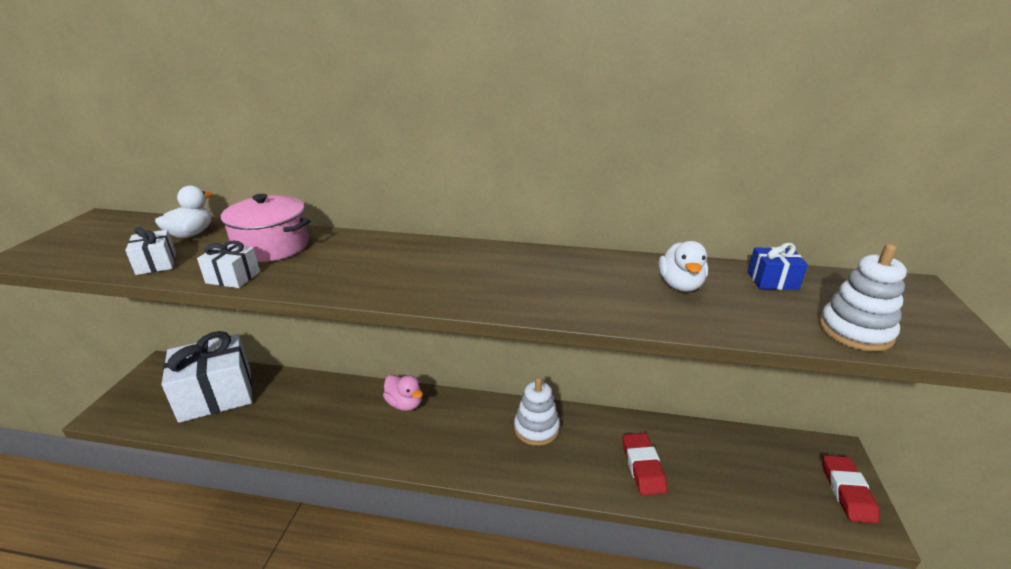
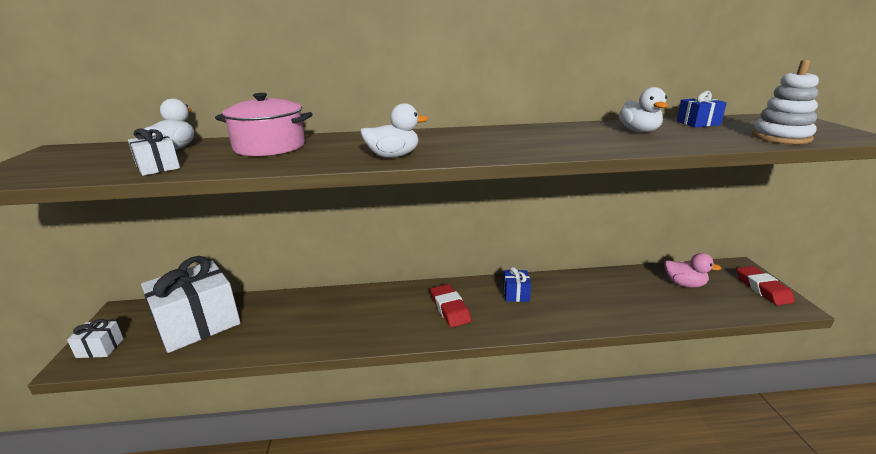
camera: 15 degrees left, 5 degrees down
(233, 277) = (252, 166): white gift -> white gift (100, 348)
(371, 285) = (393, 156): none -> white duck
(405, 404) = (392, 297): pink duck -> pink duck (684, 284)
(536, 428) = (516, 293): white stacking toy -> blue gift
(642, 467) = (614, 302): red eraser -> red eraser (450, 309)

